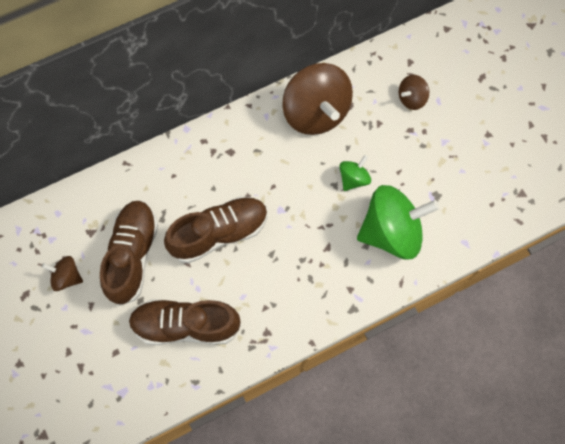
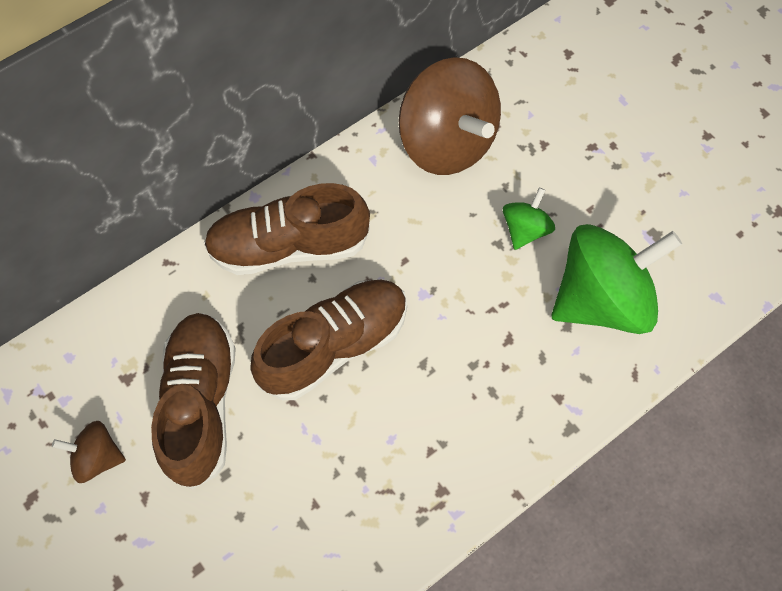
camera: 10 degrees left, 5 degrees down
(186, 325) = (307, 502): brown shoe -> brown shoe (289, 246)
(411, 98) = (583, 102): brown spinning top -> none

